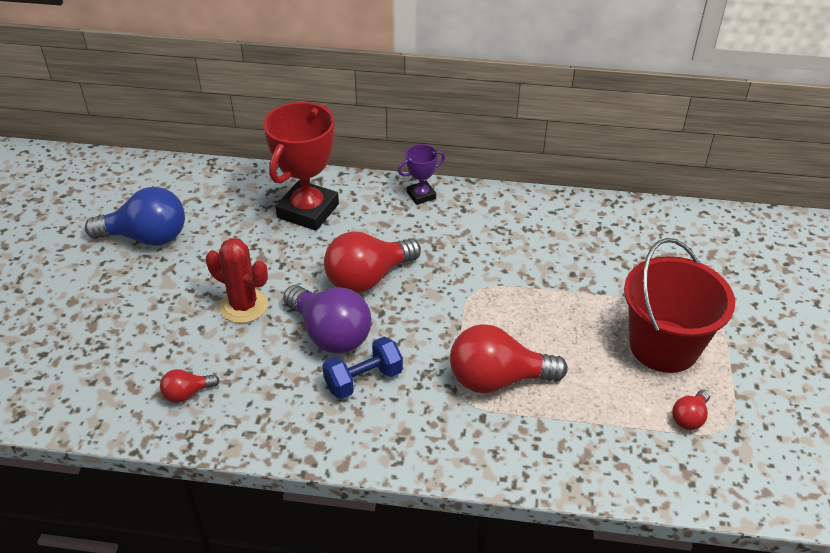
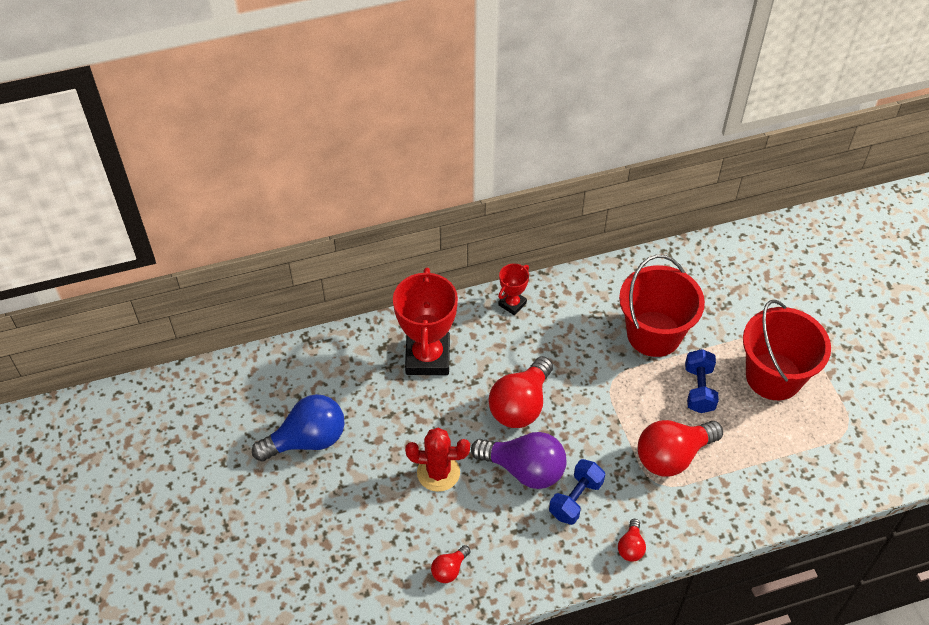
camera: 25 degrees left, 10 degrees up
(421, 195) = (512, 304): purple trophy -> red trophy
(550, 264) = (654, 334): none -> red bucket
(568, 329) = (699, 389): none -> blue dumbbell
(689, 418) = (819, 431): red light bulb -> red light bulb (631, 547)

